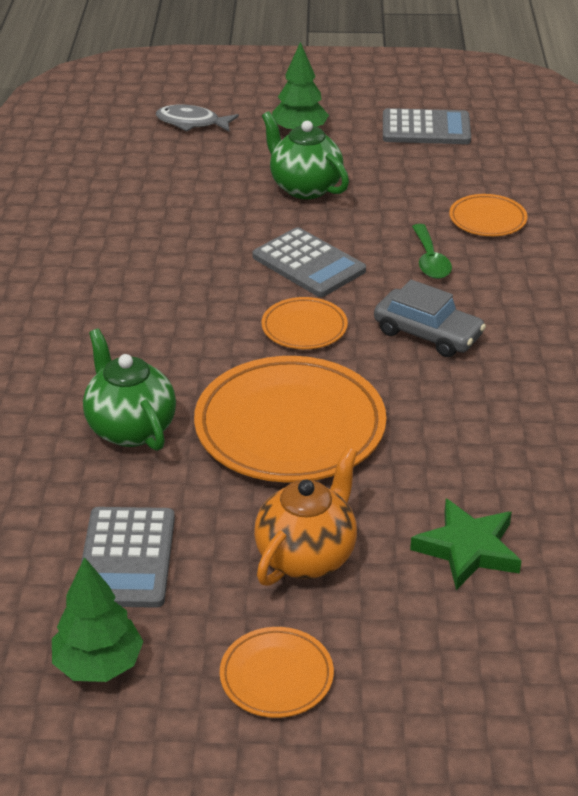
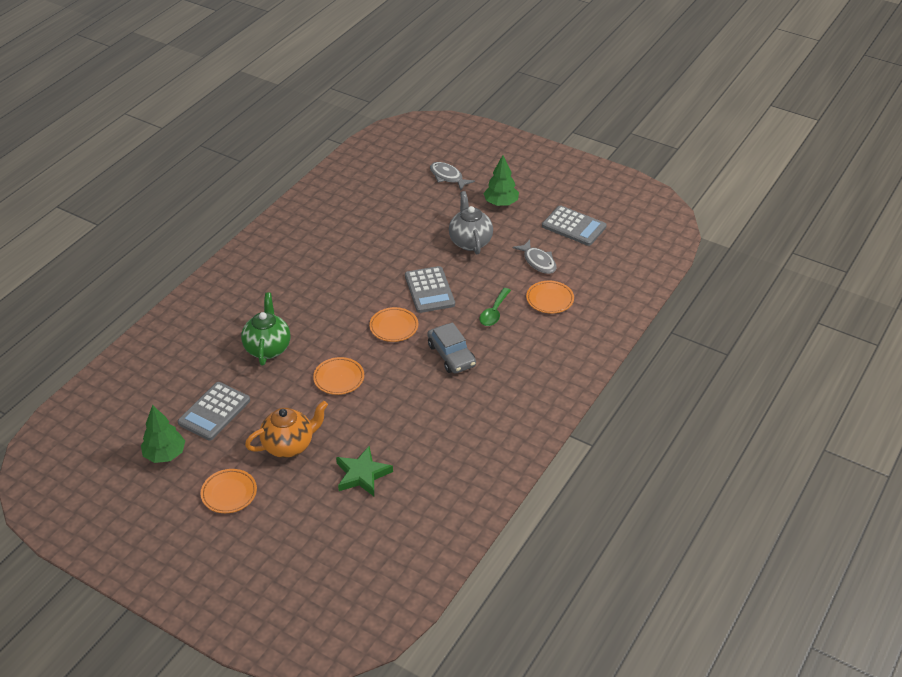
camera: 30 degrees right, 5 degrees up
(290, 427) = (339, 378): orange plate -> orange plate, size x0.49
(304, 187) = (470, 242): green teapot -> grey teapot
(423, 182) = (538, 262): none -> grey fish

